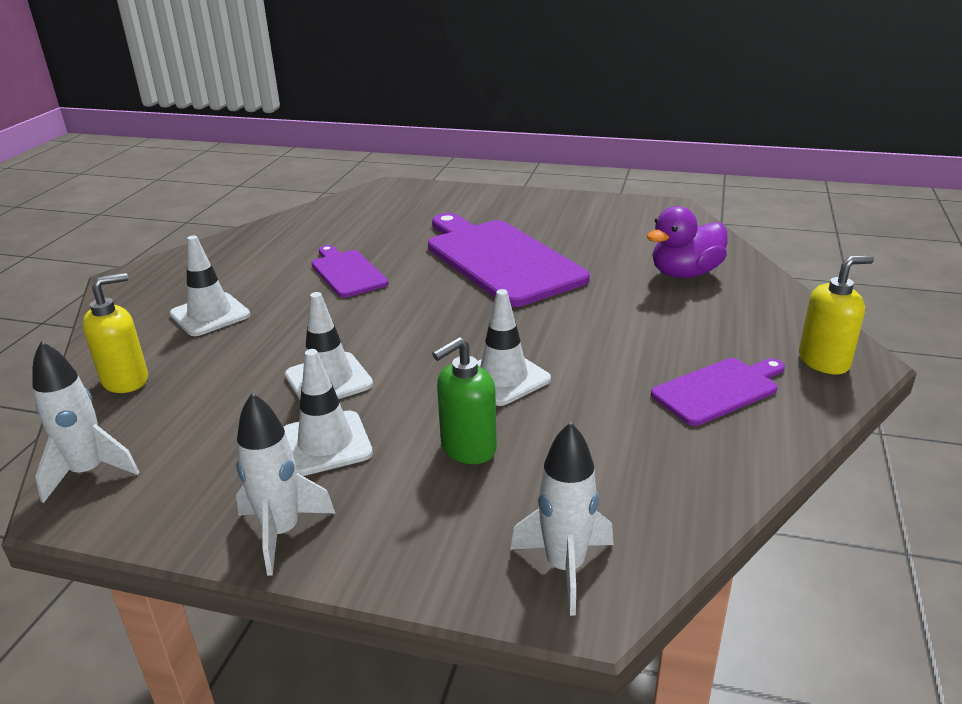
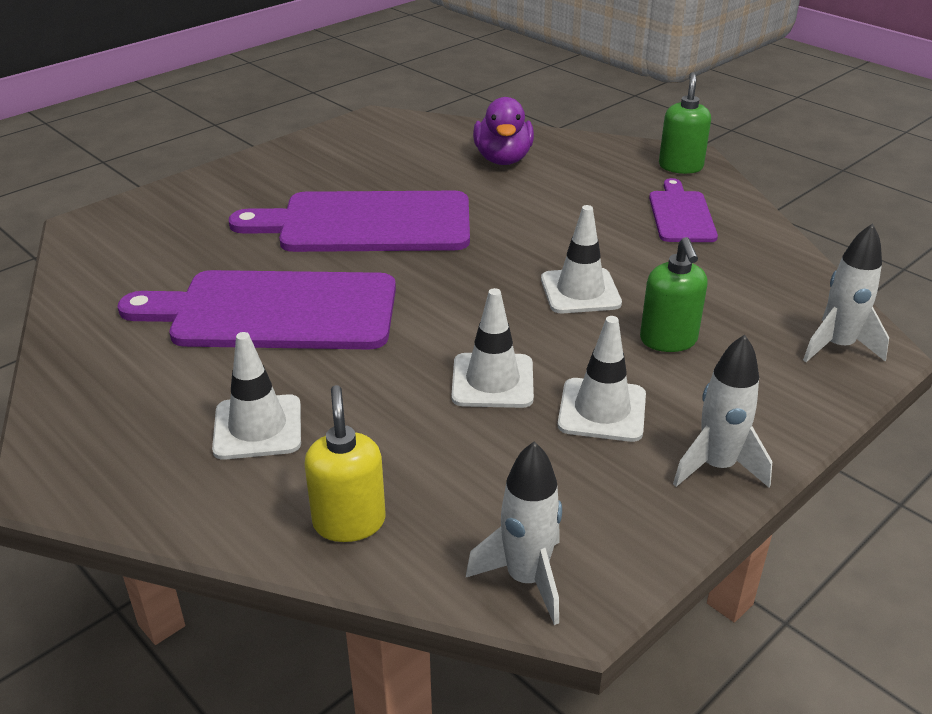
camera: 60 degrees left, 5 degrees up
(347, 272) = (275, 311): purple cutting board -> purple cutting board, size x1.89
(824, 361) = (680, 166): yellow soap dispenser -> green soap dispenser

